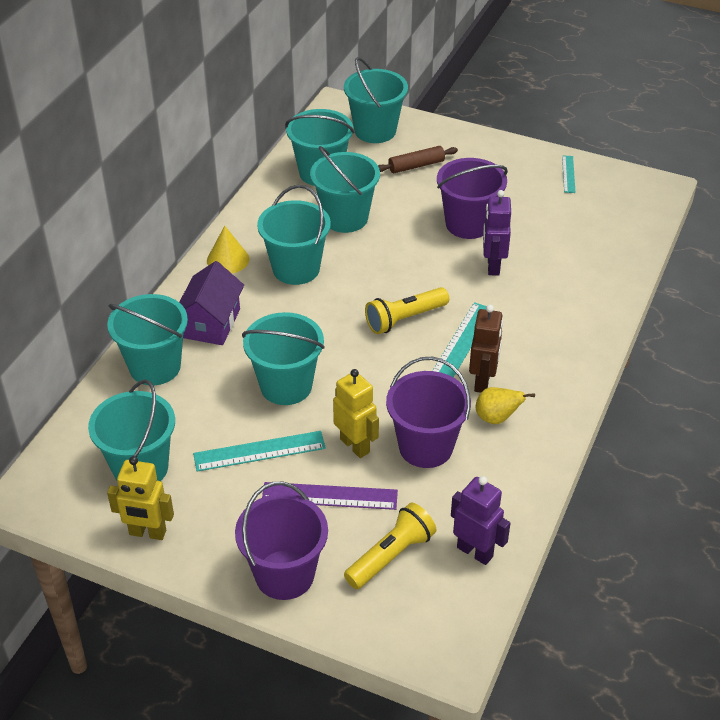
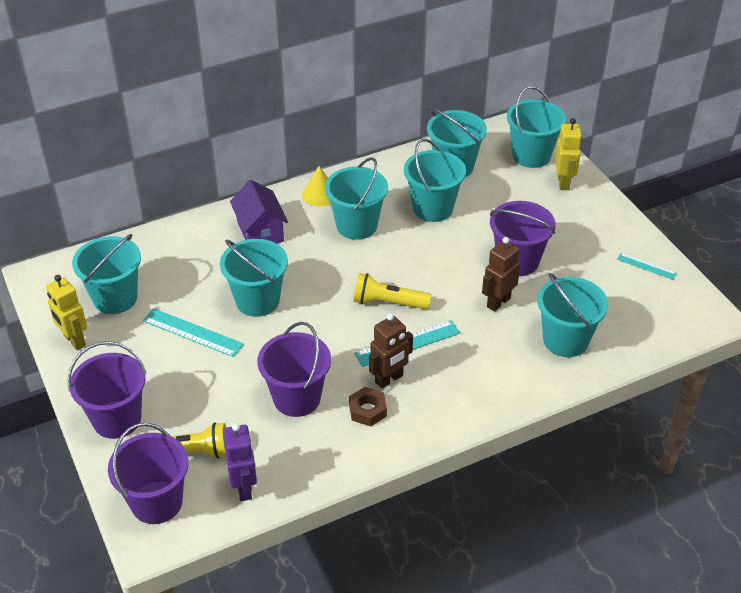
camera: 40 degrees right, 0 degrees up
(155, 367) = (195, 240): turquoise bucket -> turquoise bucket (565, 340)
(211, 323) = (260, 231): purple house -> purple house turned 75 degrees counterclockwise
(329, 496) = (200, 389): purple ruler -> none
(355, 445) = (253, 367): yellow robot -> yellow robot (563, 182)
(414, 619) = (156, 502): none -> purple bucket
(416, 166) = (531, 197): brown rolling pin -> none
(493, 266) = (498, 302): purple robot -> brown robot
(496, 418) = (367, 410): yellow pear -> brown nut
(568, 174) = (646, 266): turquoise ruler -> turquoise ruler turned 75 degrees clockwise

